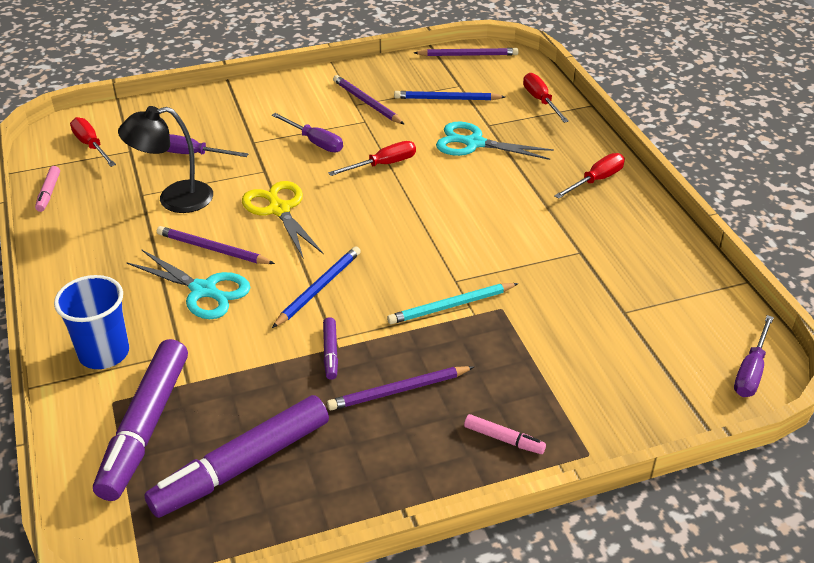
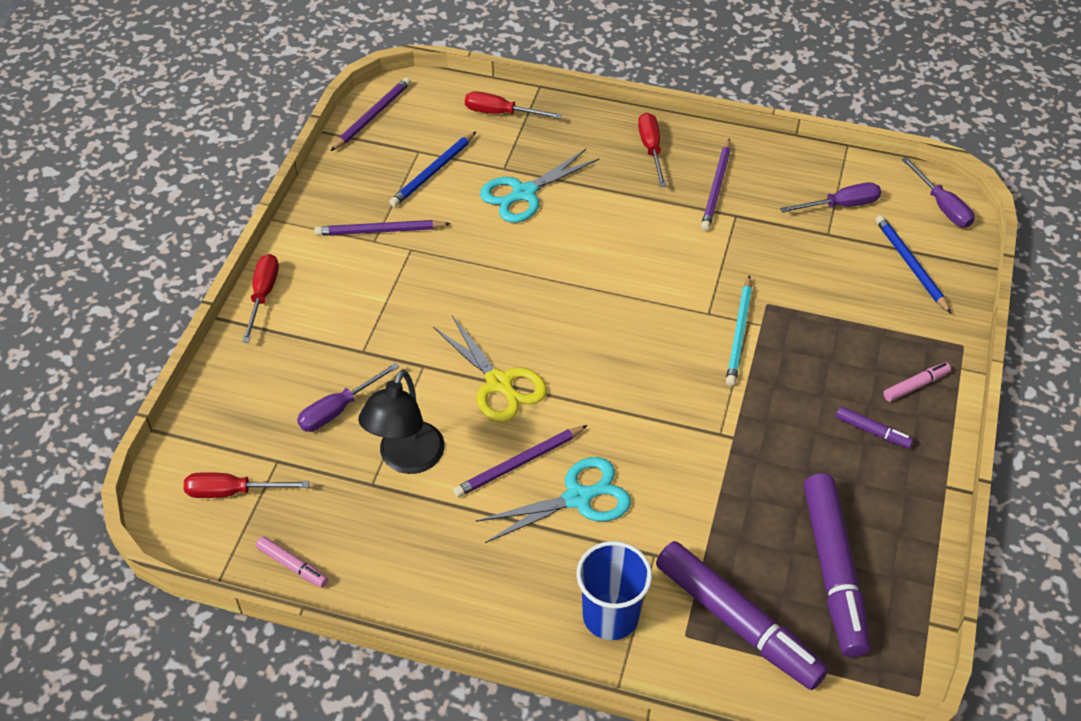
camera: 55 degrees left, 10 degrees up
(279, 209) = (499, 383): yellow scissors -> yellow scissors turned 135 degrees counterclockwise
(315, 142) = (411, 303): purple screwdriver -> purple screwdriver (841, 205)
(318, 288) = (644, 411): blue pencil -> blue pencil (910, 265)
(330, 352) = (737, 444): purple marker -> purple marker (872, 431)
(383, 165) = (497, 273): red screwdriver -> red screwdriver (263, 295)
(399, 391) = (817, 422): purple pencil -> purple pencil (716, 187)

